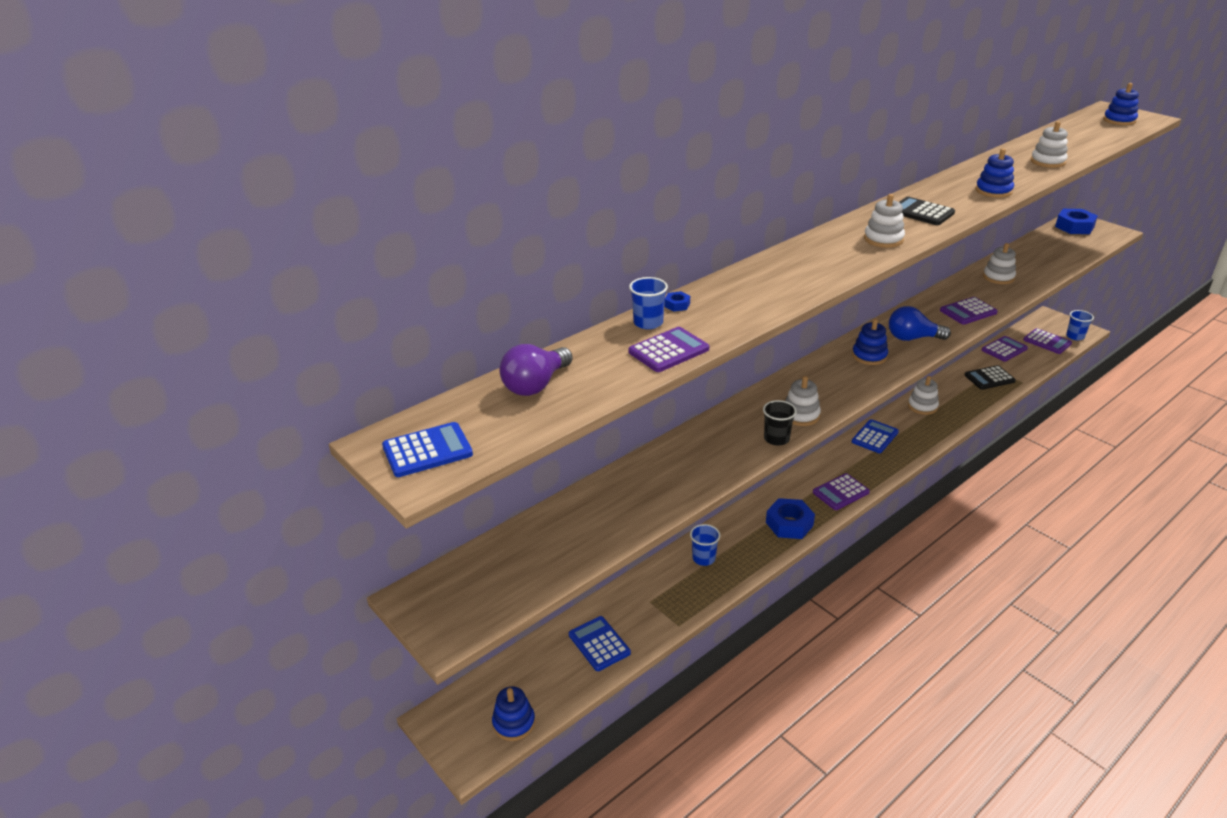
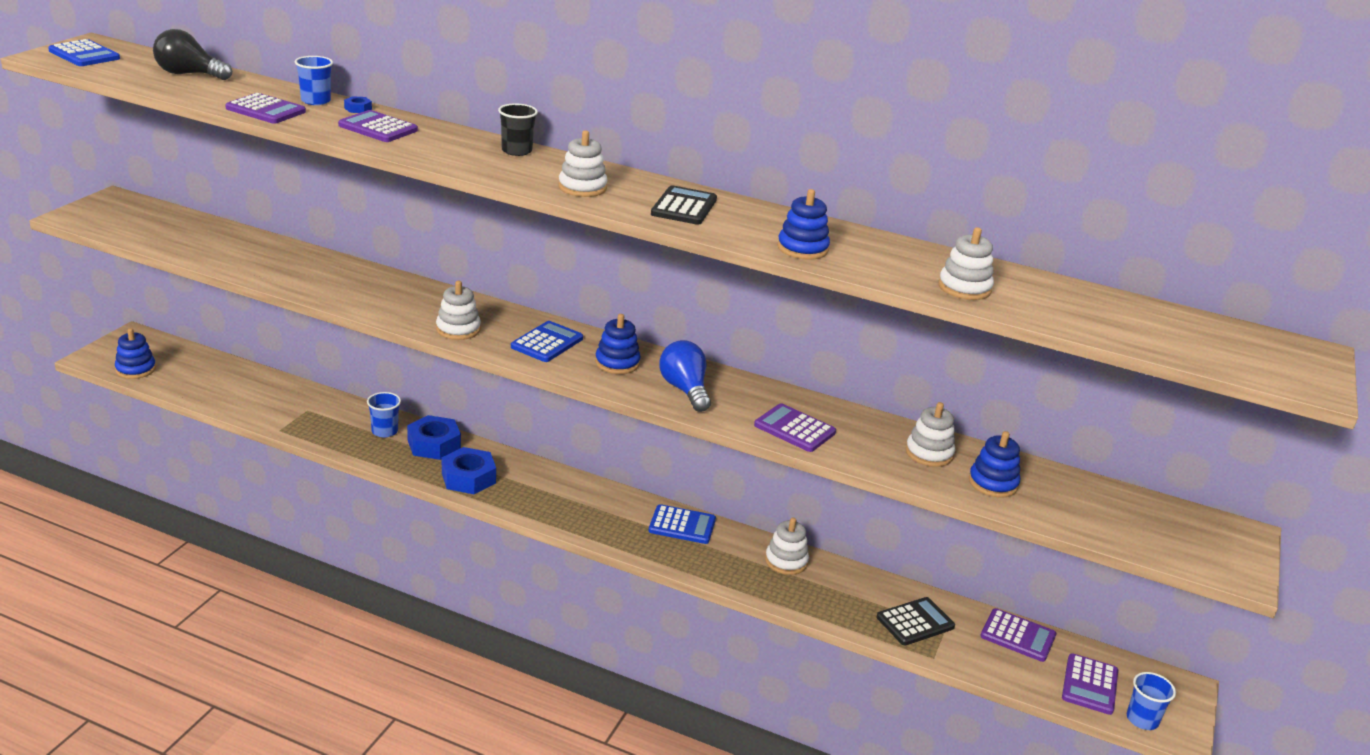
camera: 60 degrees right, 5 degrees down
(536, 385) = (189, 74): purple light bulb -> black light bulb
(599, 644) = (240, 393): blue calculator -> blue calculator (547, 343)
(776, 439) = (404, 319): black cup -> black cup (516, 151)
(840, 492) = (547, 508): purple calculator -> purple calculator (378, 128)
(989, 378) = (915, 622): black calculator -> black calculator turned 105 degrees clockwise
(1074, 227) = (1207, 529): blue nut -> blue nut (434, 444)
(1119, 120) = (1254, 355): blue stacking toy -> blue stacking toy (993, 483)

